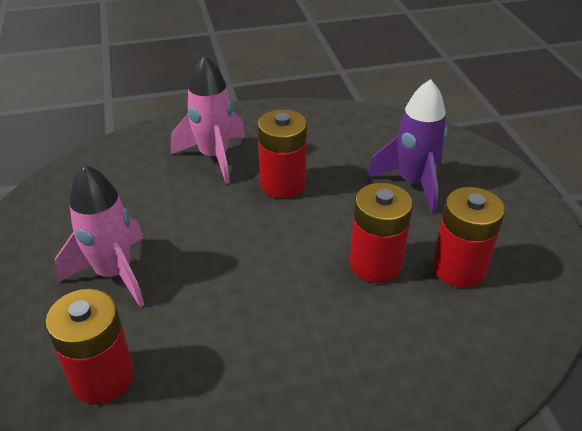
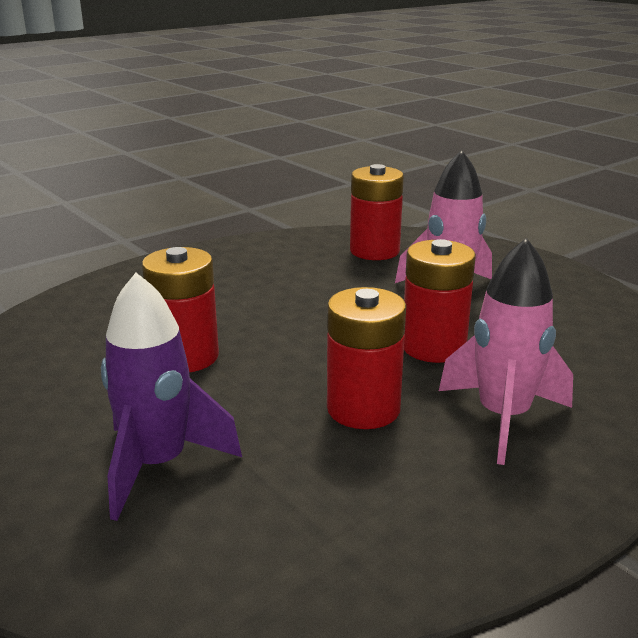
camera: 155 degrees right, 15 degrees down
(458, 268) = (80, 375): red battery -> red battery (433, 347)

